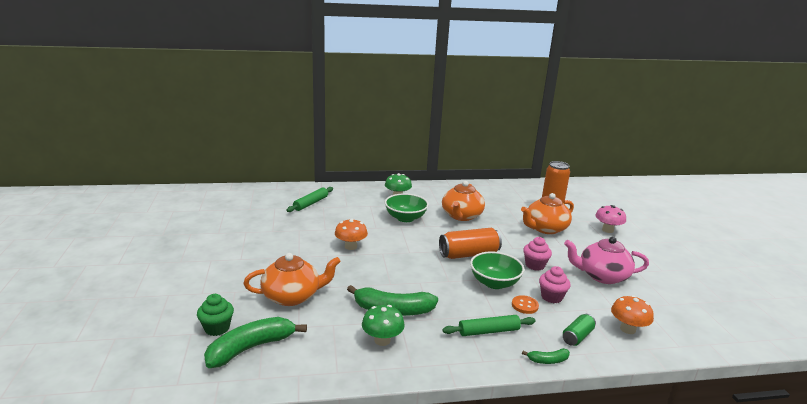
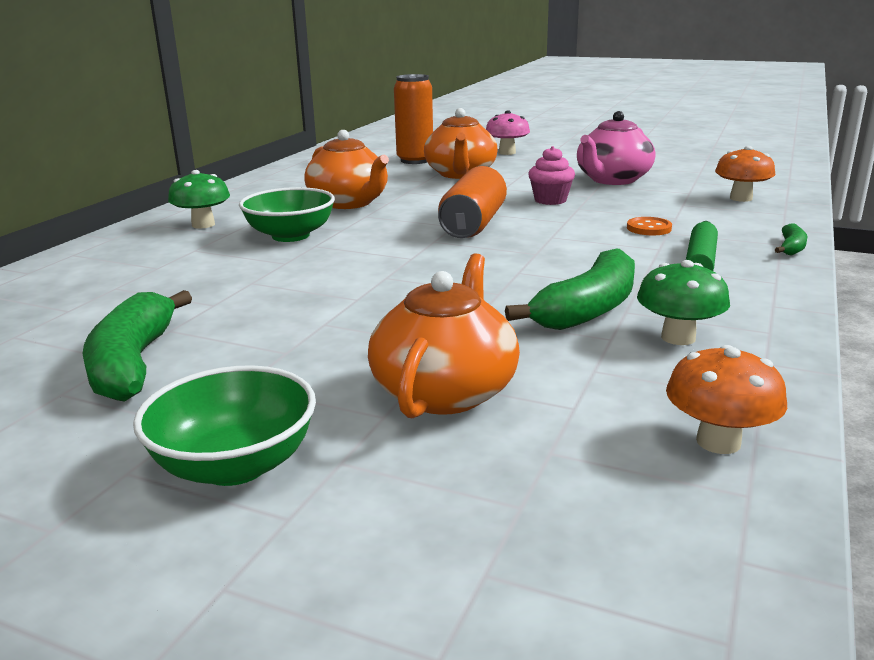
camera: 55 degrees left, 0 degrees up
(217, 328) = (494, 521): green cupcake -> none
(251, 348) = (620, 483): green banana -> green banana (134, 363)
(311, 203) = (75, 295): green rolling pin -> none
(350, 246) = (322, 296): orange mushroom -> orange mushroom (718, 442)
(494, 283) = (572, 229): green bowl -> green bowl (235, 465)
(551, 297) = (640, 211): pink cupcake -> none
(577, 336) = (743, 222): green can -> none

